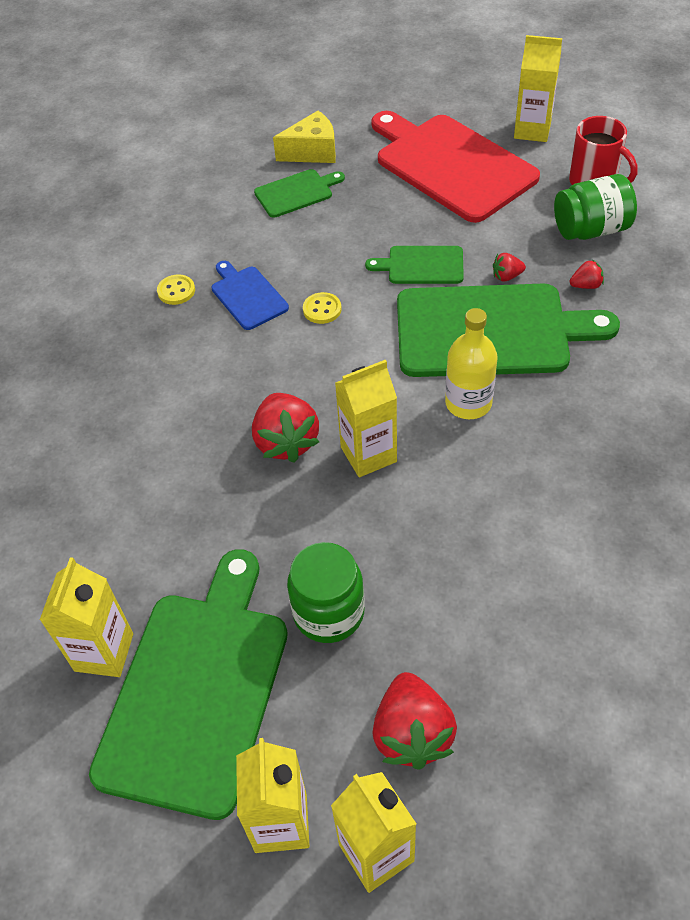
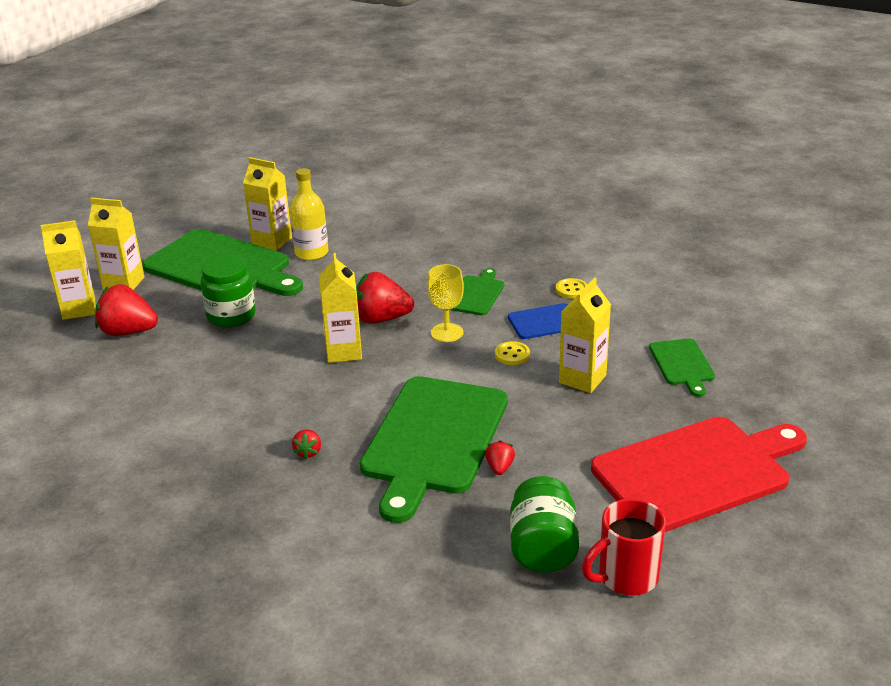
camera: 105 degrees right, 20 degrees down
(297, 372) = (447, 332): none -> yellow goblet
(312, 152) = (748, 383): yellow cheese -> none
(421, 265) = (541, 418): green cutting board -> green cutting board (476, 294)
(468, 403) = (360, 409): yellow bottle -> yellow bottle (311, 253)
(532, 130) = (748, 554): yellow carton -> yellow carton (582, 379)
(586, 285) = (459, 517): red strawberry -> red strawberry (308, 452)

